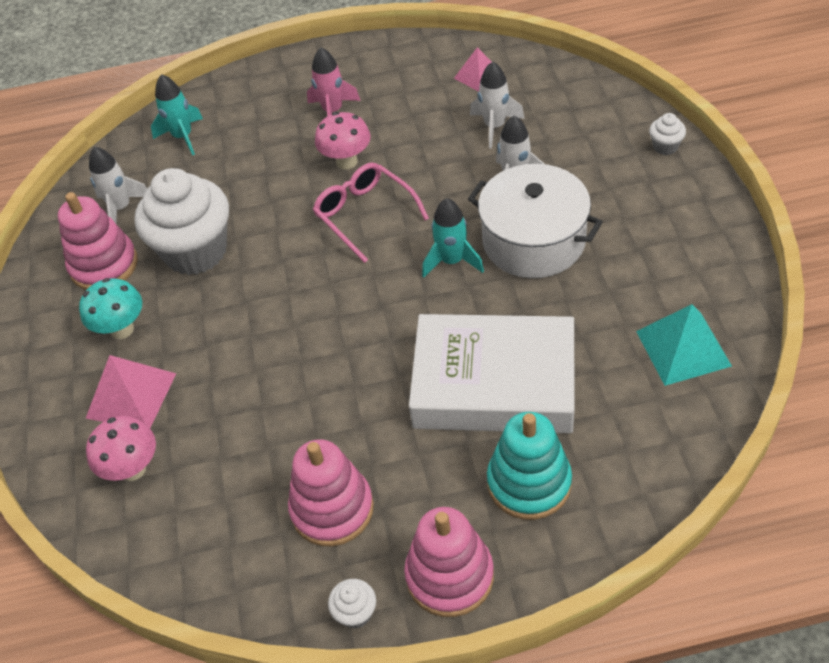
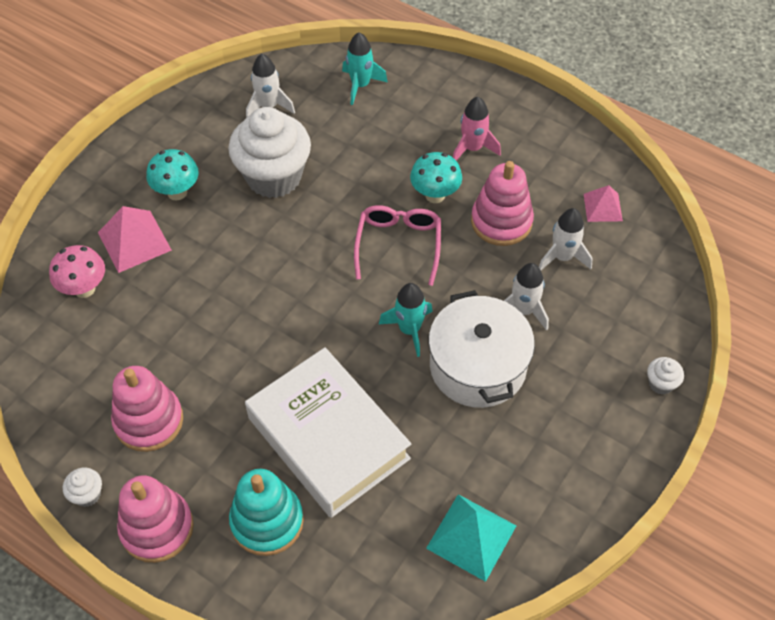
camera: 40 degrees right, 5 degrees up
(104, 265) = (216, 139): pink stacking toy -> pink stacking toy (501, 221)
(346, 161) = (435, 195): pink mushroom -> turquoise mushroom

